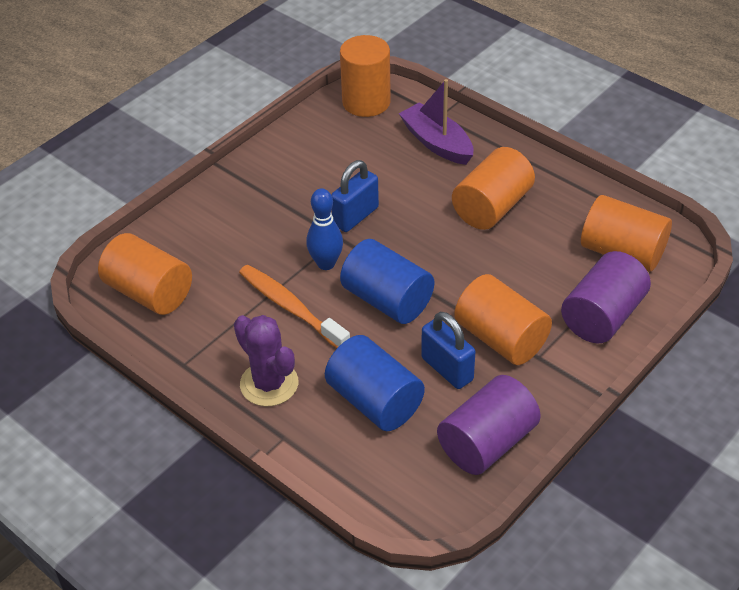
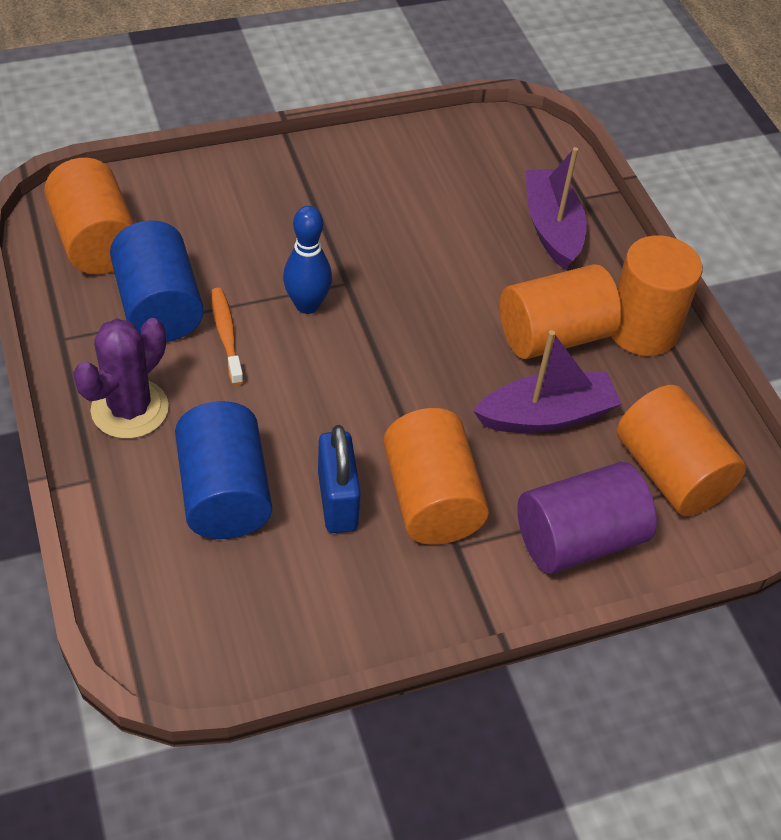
camera: 25 degrees right, 5 degrees up
(269, 384) = (130, 409): purple cactus -> purple cactus turned 45 degrees clockwise
(290, 307) = (226, 335): orange toothbrush -> orange toothbrush, size x0.64
(355, 216) = (385, 267): blue padlock -> none
(366, 102) = (509, 142): orange cylinder -> orange cylinder (642, 329)
(387, 300) = (339, 383): blue cylinder -> blue cylinder (159, 307)
(487, 443) = (308, 616): purple cylinder -> none
(526, 256) = (546, 415): none -> purple boat

